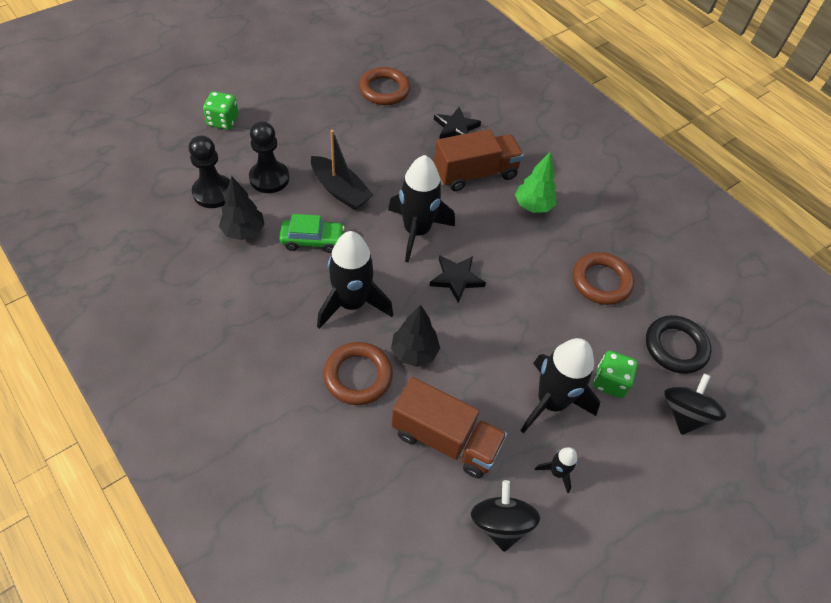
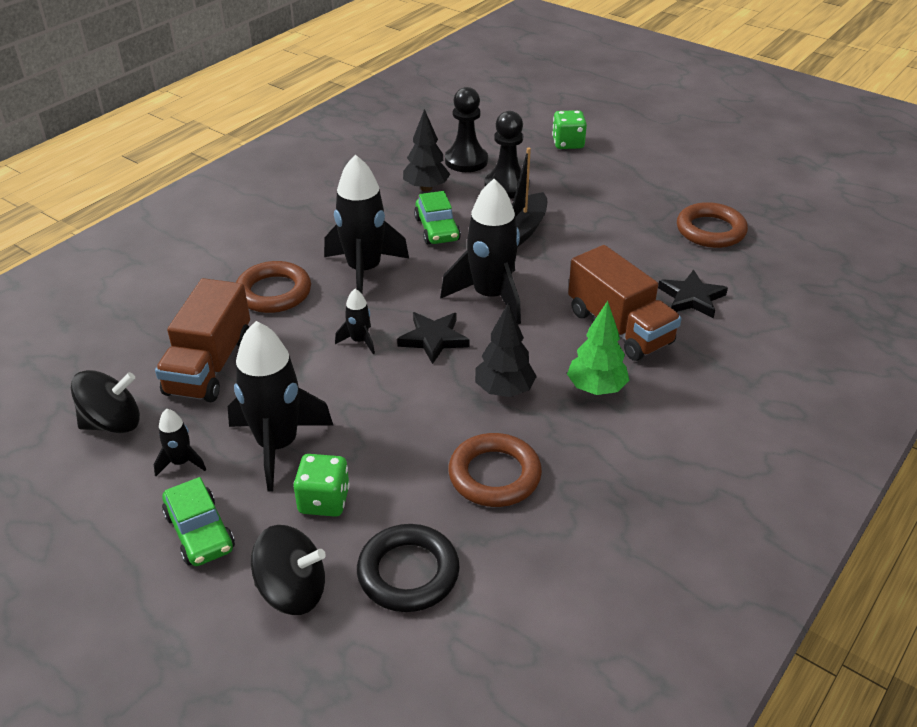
camera: 80 degrees right, 15 degrees down
(414, 352) = (315, 325): black tree -> black tree (504, 390)
(444, 326) = (359, 341): none -> black rocket
(629, 465) = (200, 532): none -> green car

